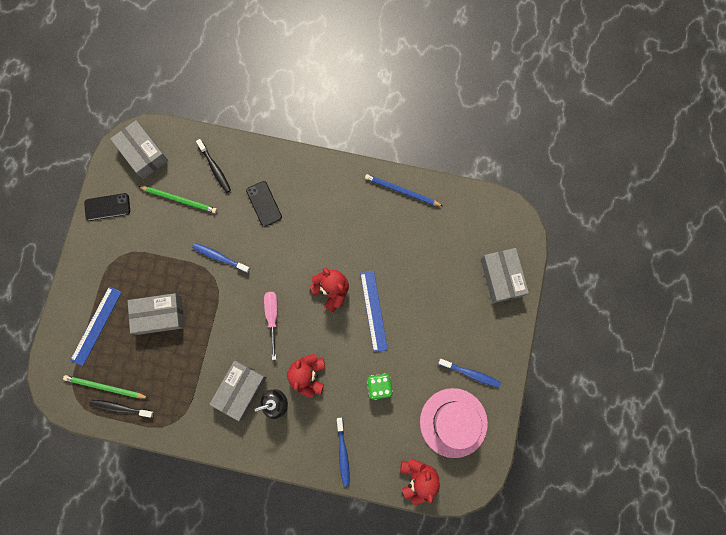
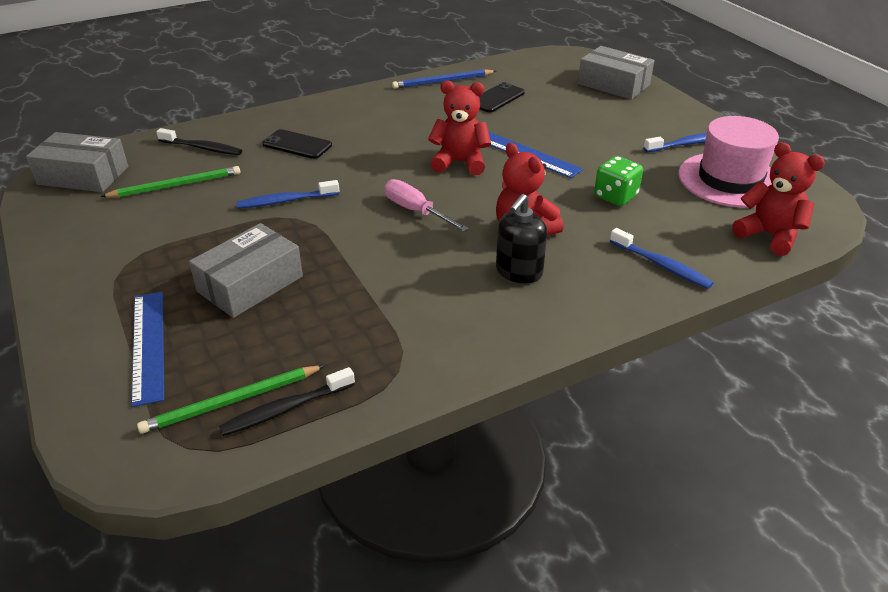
camera: 40 degrees left, 40 degrees down
(107, 207) = (64, 234): black phone -> black phone (497, 98)
(240, 390) = (455, 287): grey box -> none

